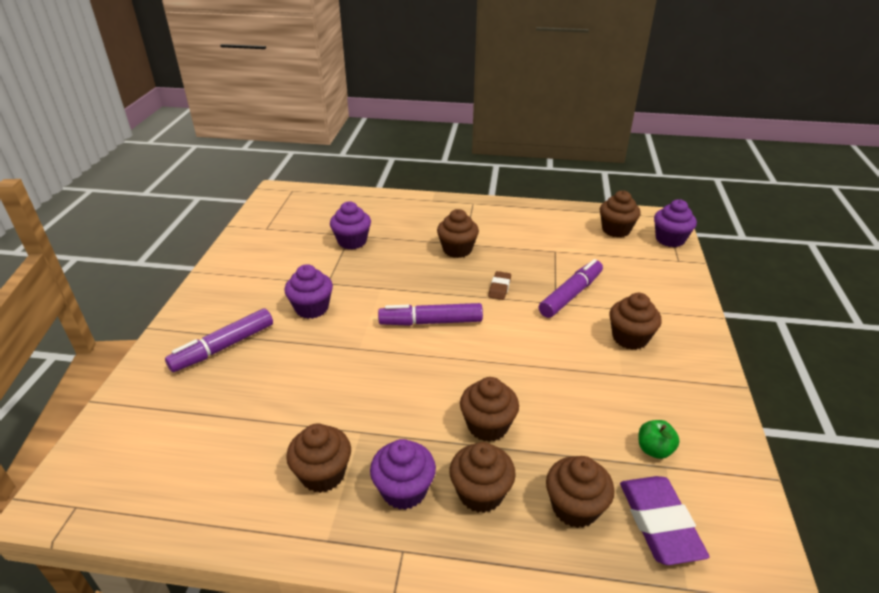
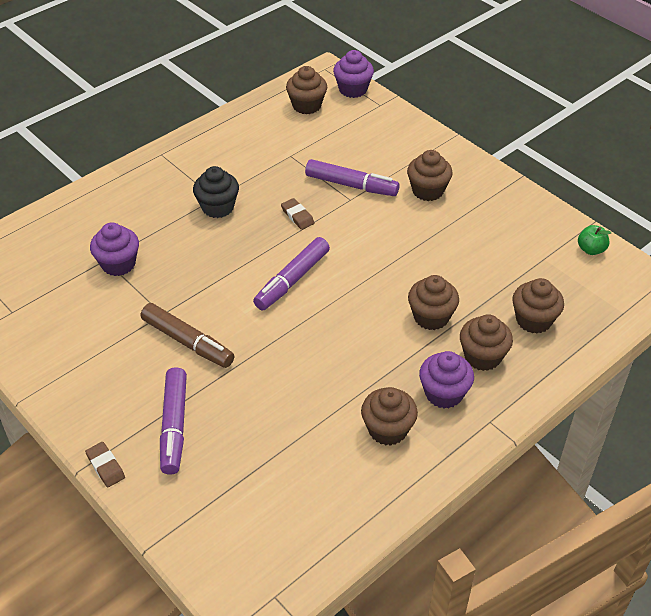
camera: 50 degrees left, 10 degrees up
(159, 337) = (105, 466): none -> brown eraser
(312, 308) = (187, 342): purple cupcake -> brown marker
(457, 250) = (218, 207): brown cupcake -> black cupcake
(571, 295) = (351, 185): purple marker -> purple marker turned 120 degrees clockwise
(654, 449) = (528, 254): green apple -> green apple (591, 249)
(659, 523) = (577, 292): purple eraser -> none

